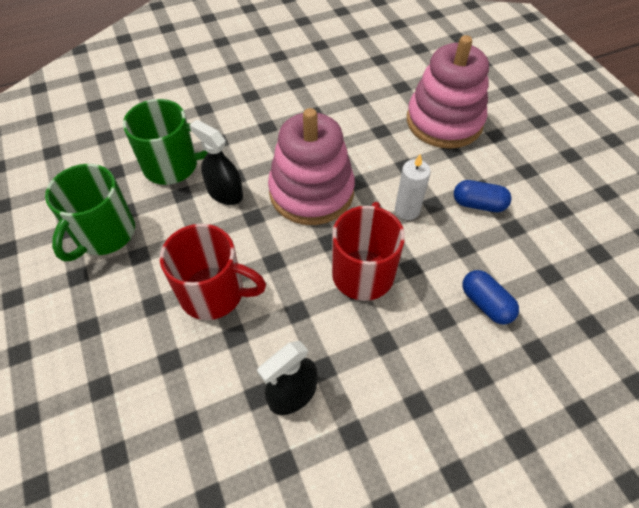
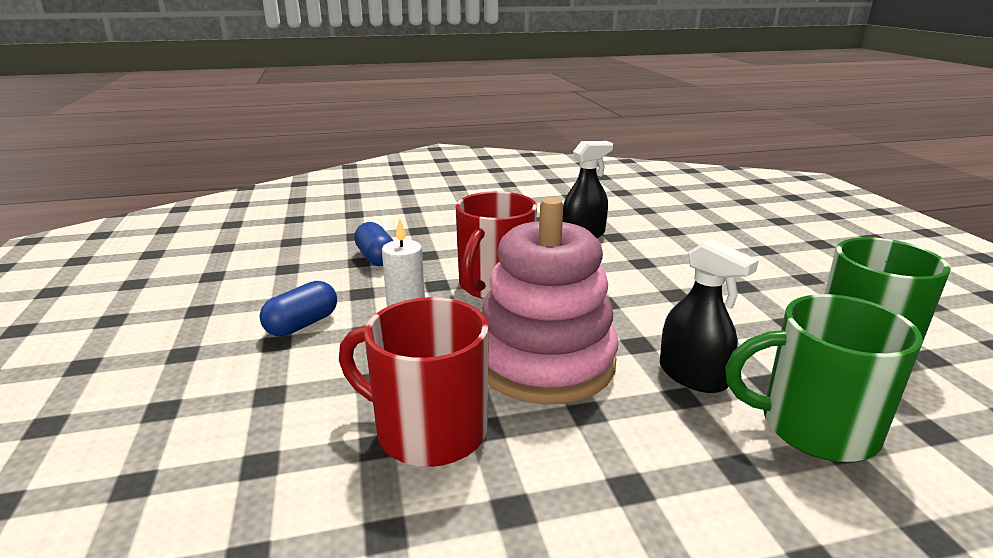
camera: 170 degrees left, 30 degrees down
(214, 293) = (673, 287): red mug -> red mug (428, 431)
(444, 121) = (231, 447): pink stacking toy -> none
(478, 204) = (302, 324): blue capsule -> blue capsule turned 75 degrees counterclockwise

